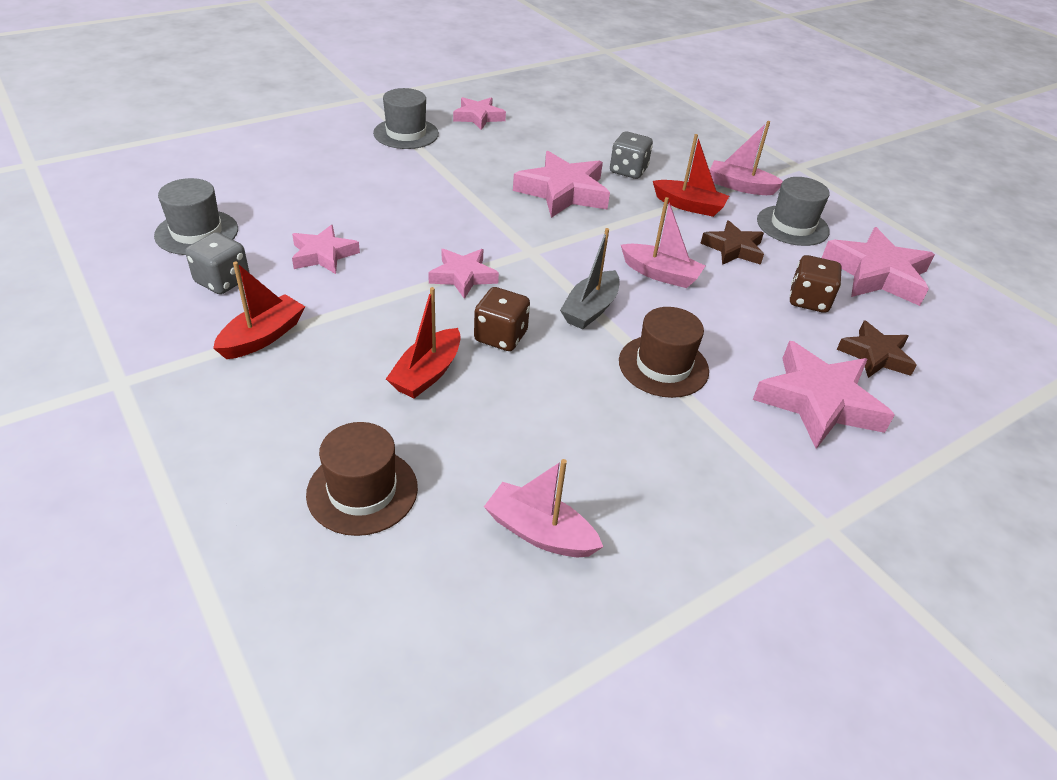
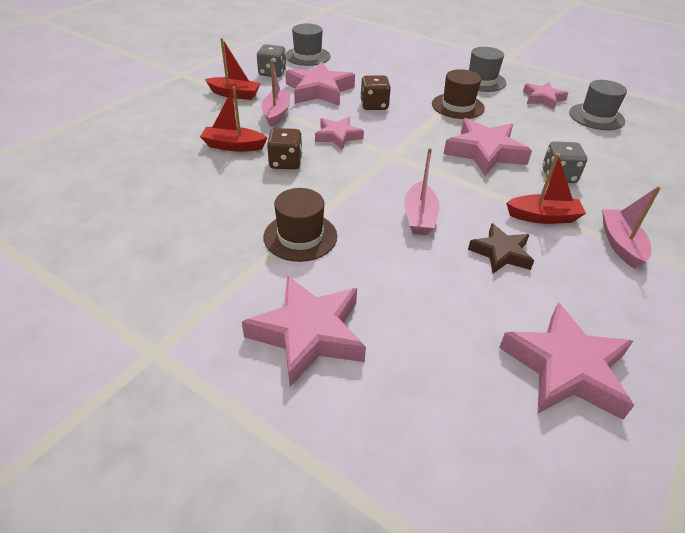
camera: 70 degrees right, 0 degrees up
(323, 255) = (319, 90): pink star -> pink star, size x1.64
(362, 491) = (130, 150): brown hat -> brown hat (457, 106)
(540, 532) = (114, 212): pink boat -> pink boat (276, 113)
(590, 309) = (344, 192): grey boat -> none
(689, 206) = (543, 217): red boat -> red boat turned 90 degrees counterclockwise
(792, 225) = (589, 289): grey hat -> grey hat (596, 117)
(808, 300) = (462, 314): brown dice -> brown dice (374, 105)
(875, 355) = (408, 374): brown star -> none

